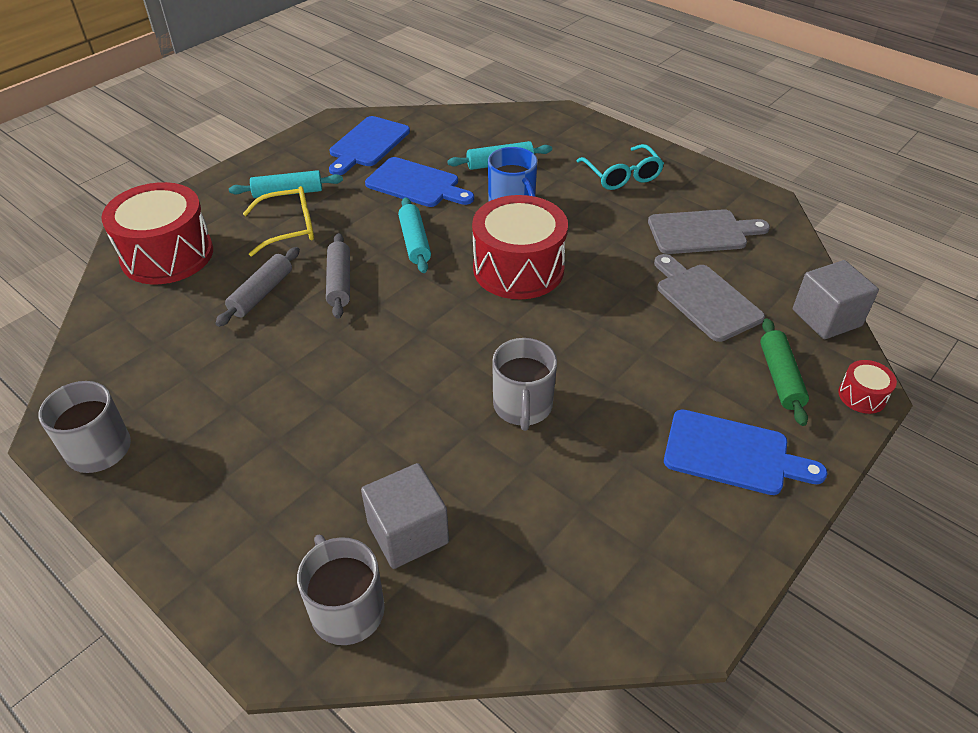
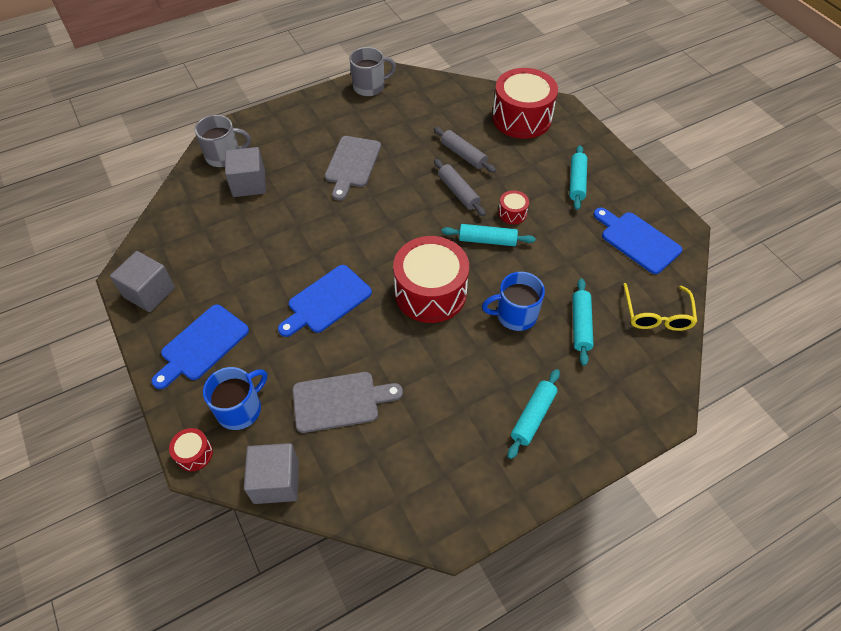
camera: 110 degrees right, 10 degrees up
(288, 228) = (530, 176): yellow glasses -> yellow glasses (656, 314)
(339, 282) = (458, 192): grey rolling pin -> grey rolling pin turned 45 degrees clockwise
(360, 231) = (512, 213): none -> red drum
(416, 184) = (565, 258): blue cutting board -> blue cutting board (326, 301)
(522, 406) = (301, 253): grey mug -> none
(621, 175) = (533, 416): turquoise glasses -> turquoise rolling pin
(698, 567) = (149, 292): none -> grey cube
(701, 232) = (422, 443): grey cutting board -> grey cutting board (352, 164)
(780, 378) = (240, 409): green rolling pin -> blue mug

